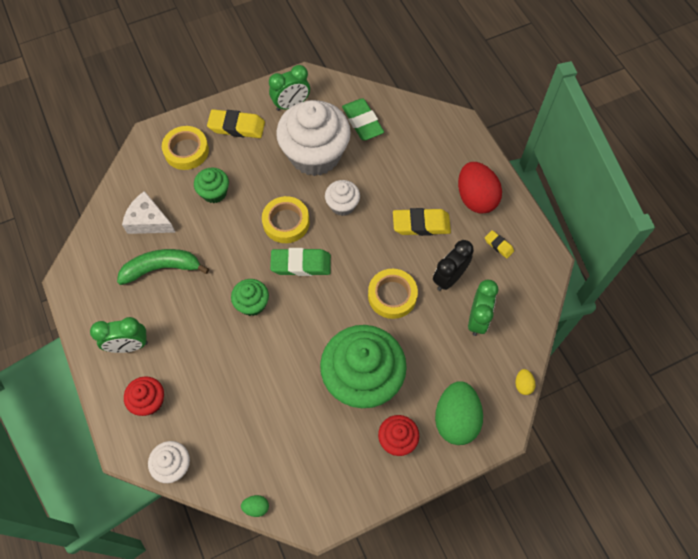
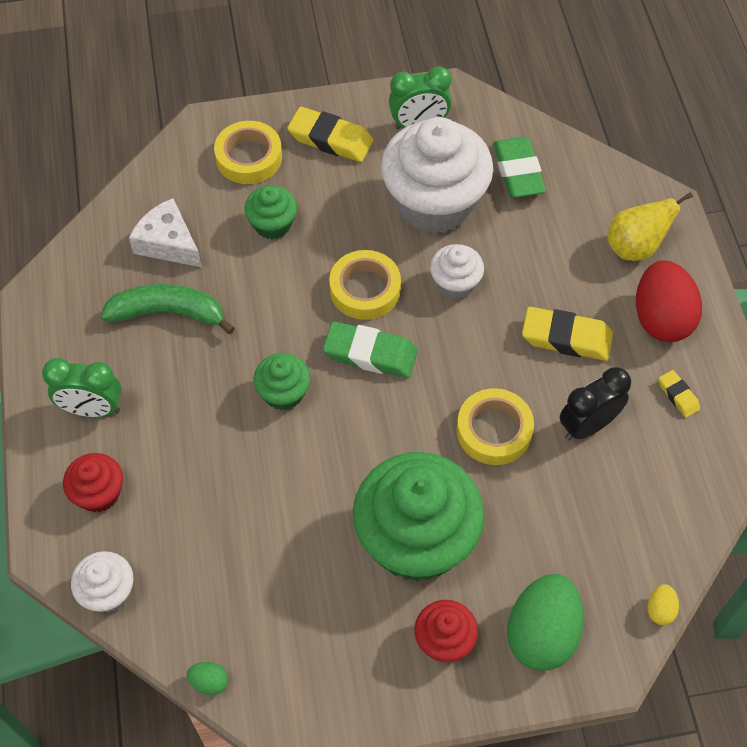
camera: 15 degrees right, 5 degrees down
(448, 156) = (635, 247): none -> yellow pear
(477, 319) = (615, 496): green clock -> none

